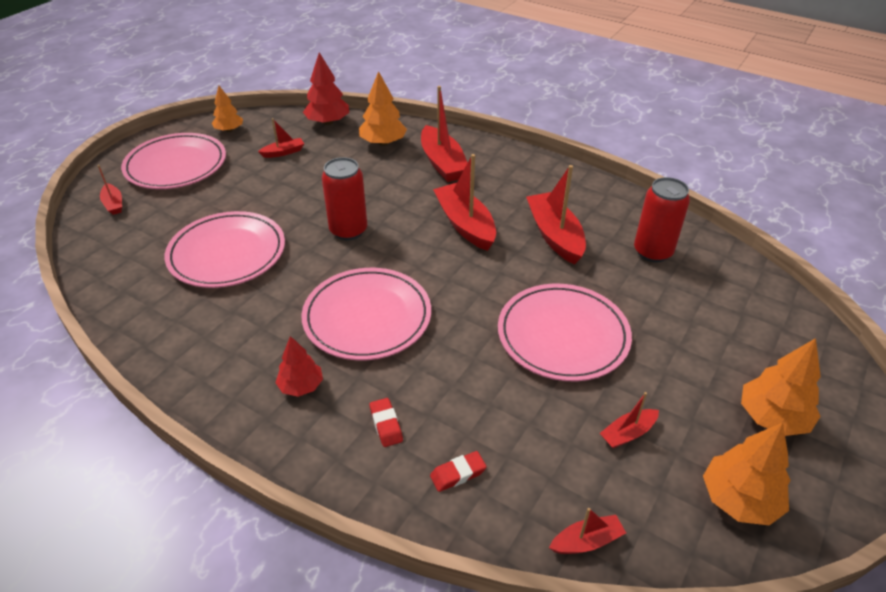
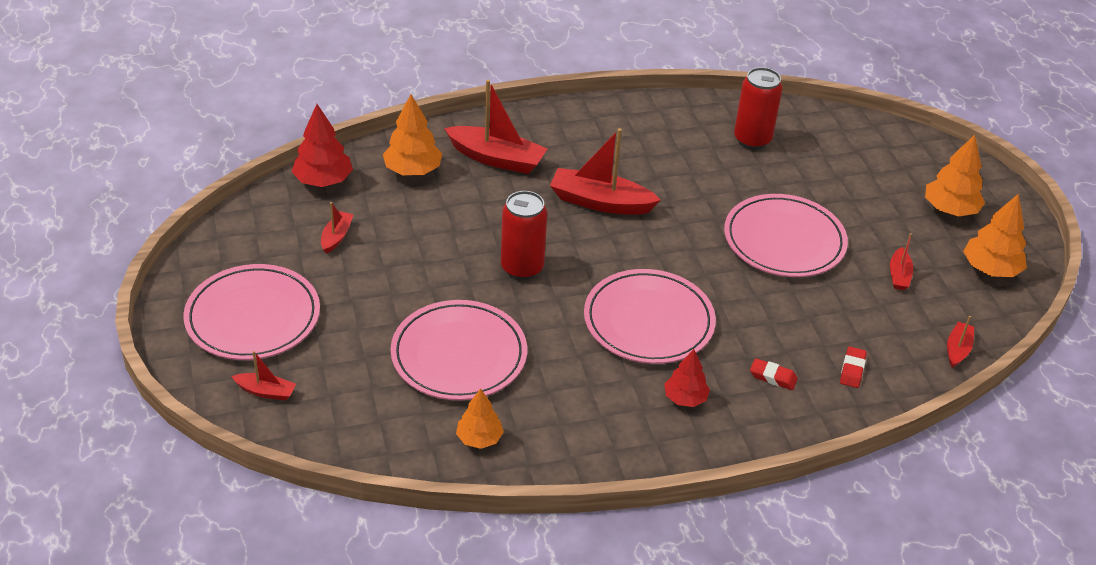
camera: 50 degrees left, 0 degrees up
(229, 130) = (236, 249): orange tree -> orange tree (479, 438)
(554, 235) = (674, 169): red boat -> none

